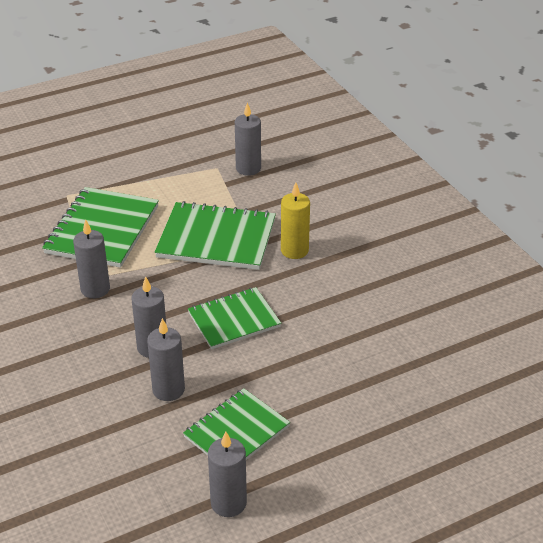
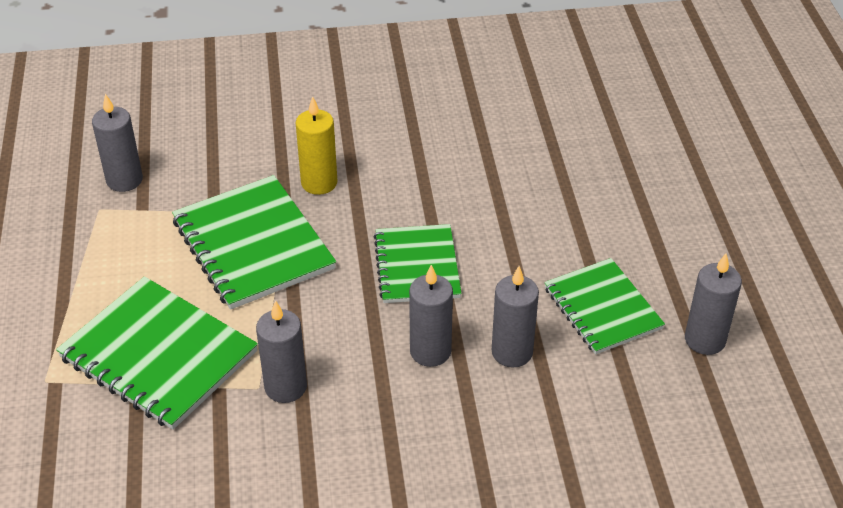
camera: 70 degrees left, 5 degrees up
(216, 238) = (253, 245): green notebook -> green notebook turned 60 degrees counterclockwise

